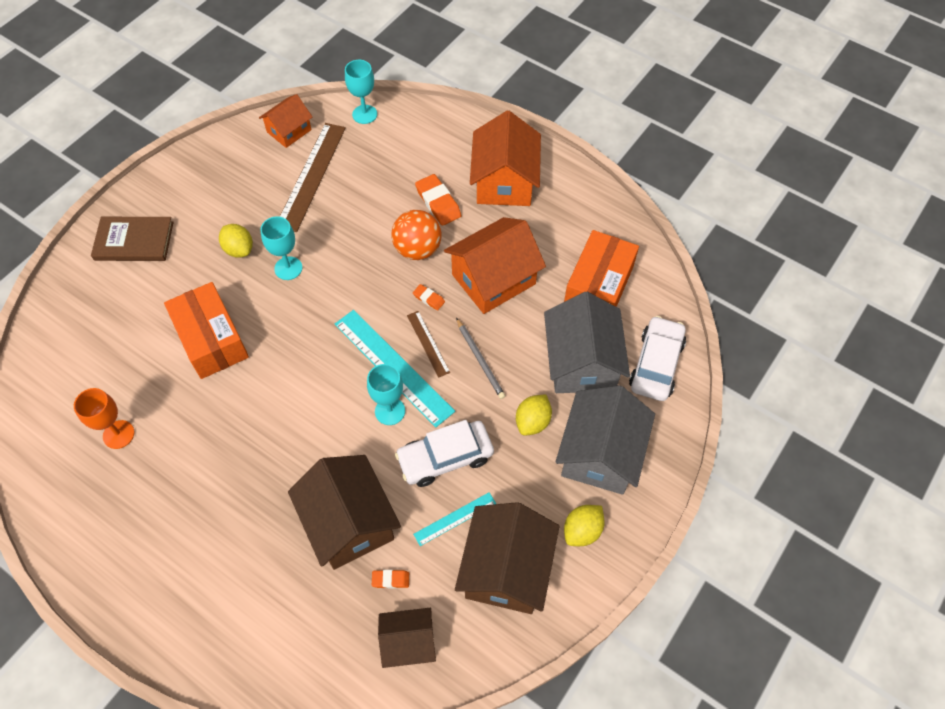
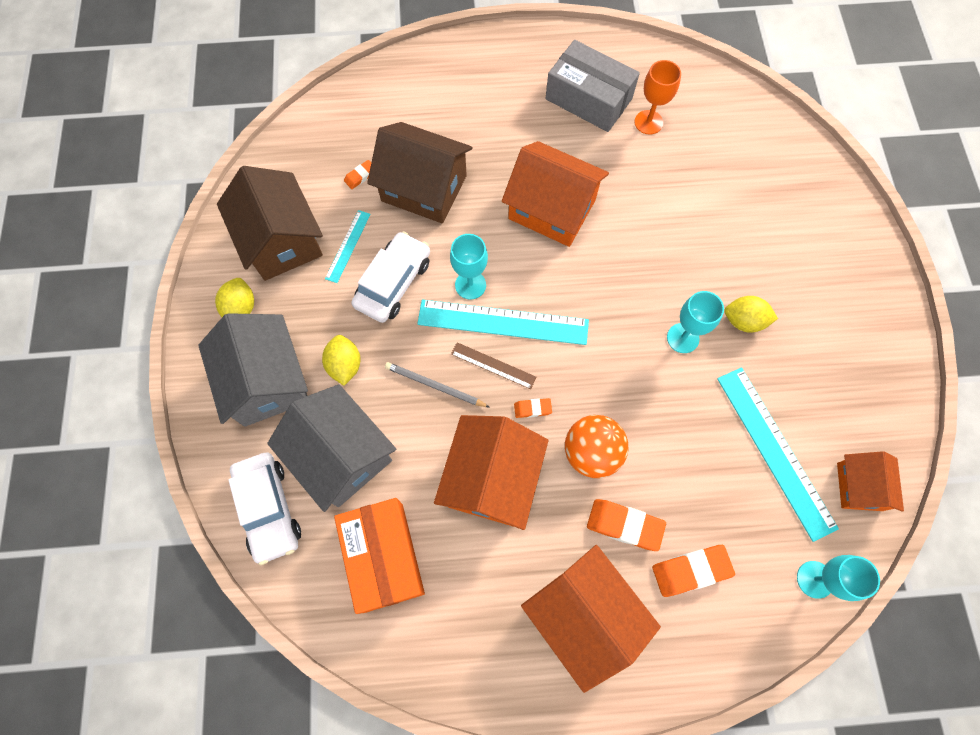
camera: 140 degrees right, 10 degrees up
(134, 241) = (835, 258): brown book -> none
(135, 496) = (588, 99): none -> grey box
(211, 339) = (669, 231): orange box -> none
(271, 422) = (552, 209): none -> orange house
(312, 176) = (774, 451): brown ruler -> turquoise ruler
(408, 642) = (315, 151): brown house -> none
(424, 160) = (691, 571): none -> orange eraser

